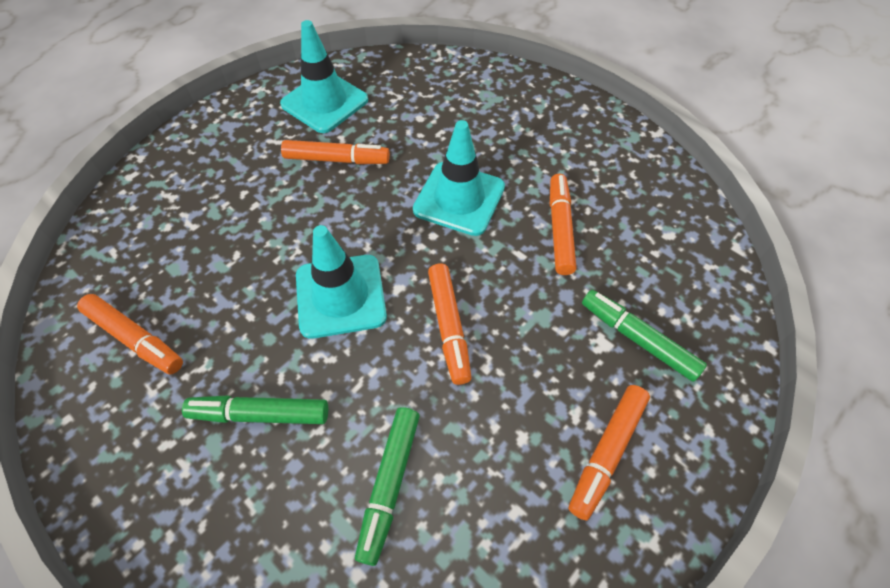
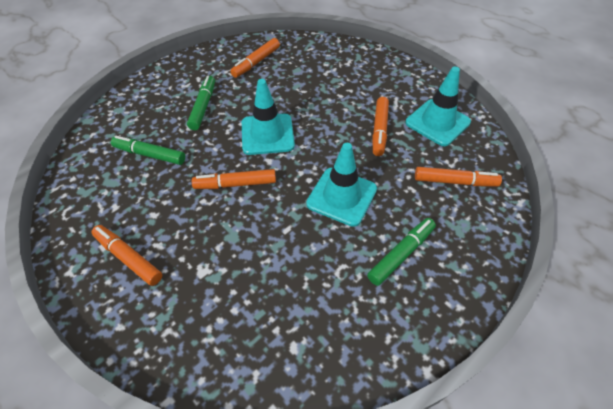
camera: 95 degrees right, 5 degrees down
(560, 229) = (308, 259): orange marker -> orange marker (455, 181)
(638, 339) = (200, 295): green marker -> green marker (401, 254)

